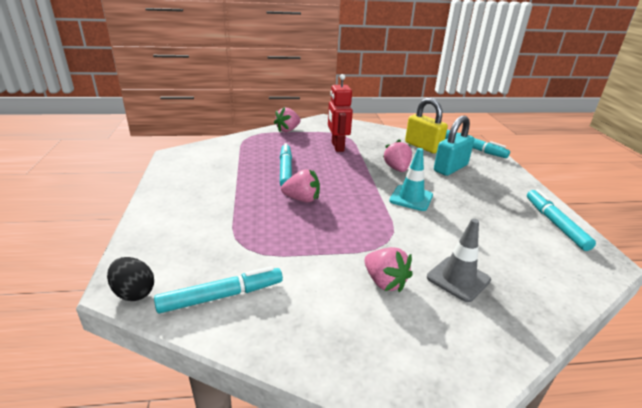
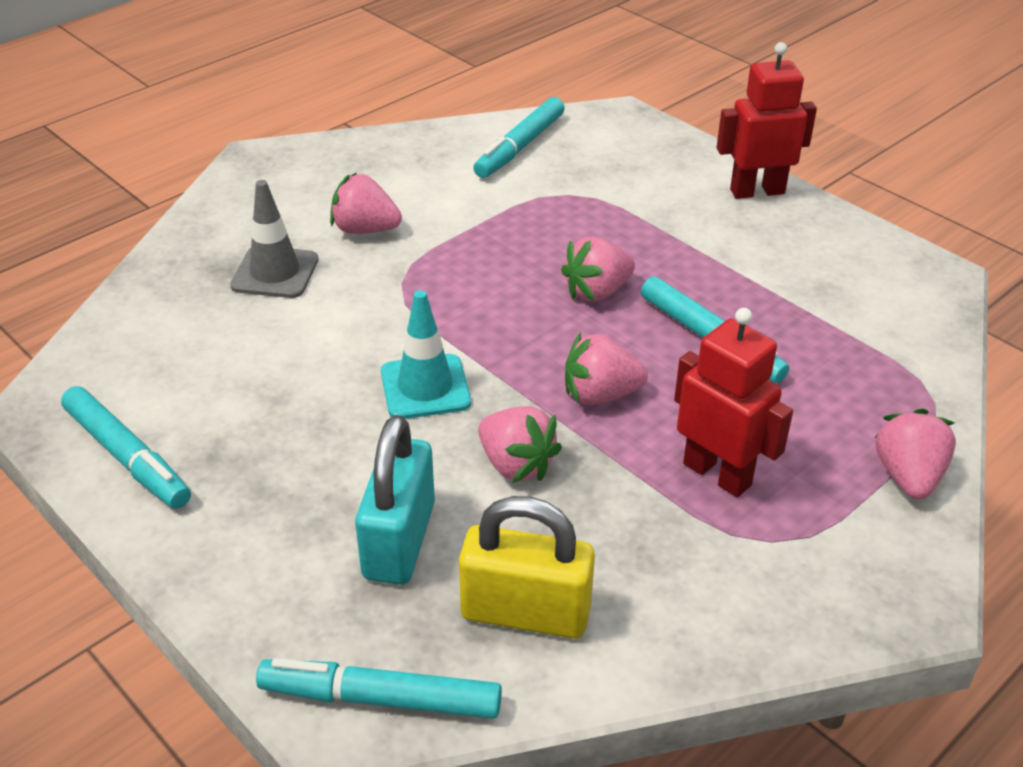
camera: 145 degrees right, 10 degrees up
(134, 292) = (601, 117): black egg -> none
(161, 205) = (757, 191): none -> red robot
(347, 172) = (600, 395): none -> pink strawberry

